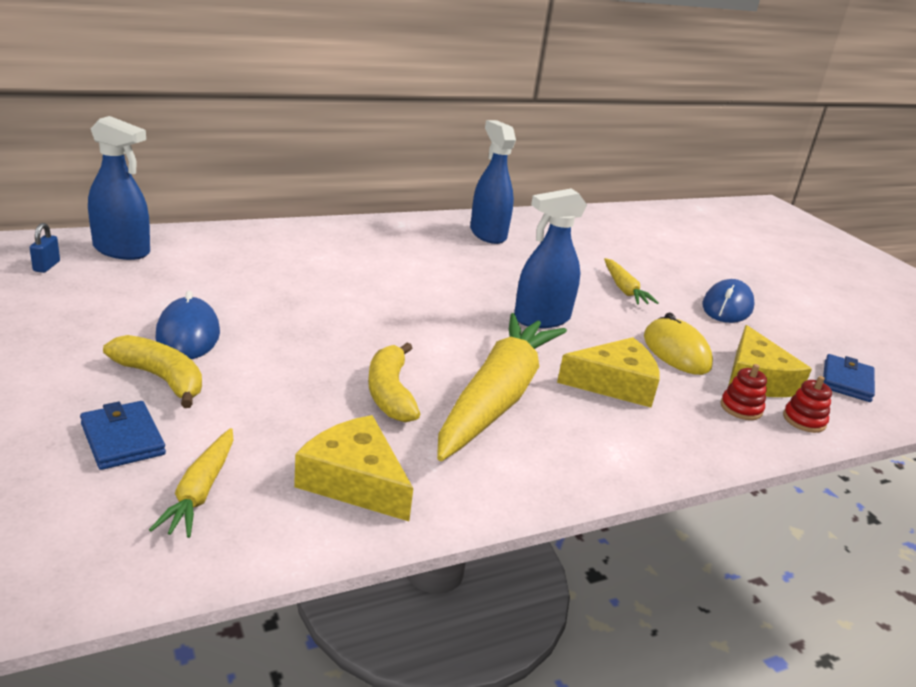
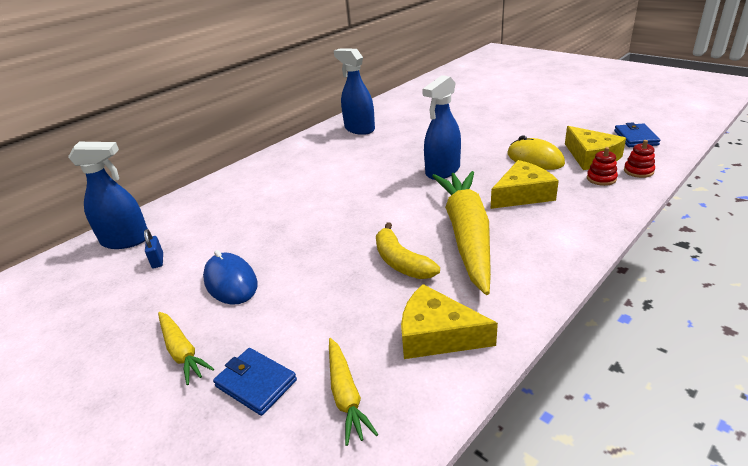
camera: 15 degrees left, 5 degrees up
(46, 266) = (79, 276): blue padlock -> blue padlock (158, 261)
(161, 379) = (241, 324): yellow banana -> none
(624, 289) = (470, 132): yellow carrot -> yellow carrot (182, 351)
(727, 307) = (534, 119): blue mouse -> none

